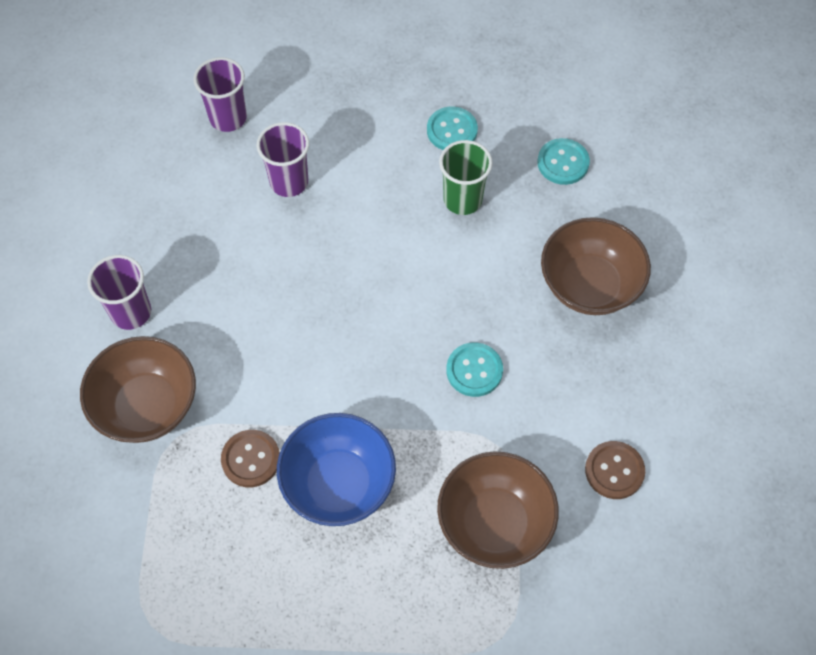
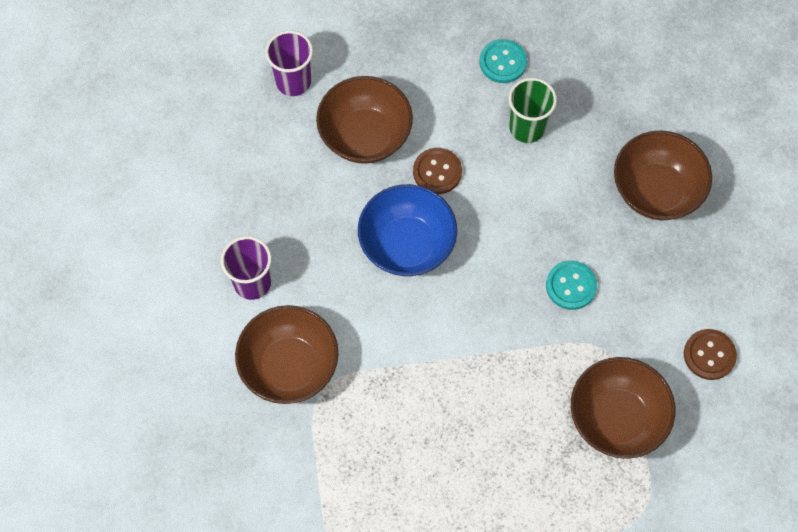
camera: 10 degrees left, 5 degrees up
(251, 459) = (393, 398): brown button -> brown button (437, 172)
(289, 182) = (365, 136): purple cup -> brown bowl
(338, 483) = (475, 407): blue bowl -> blue bowl (407, 244)
(563, 163) = (610, 78): turquoise button -> none

